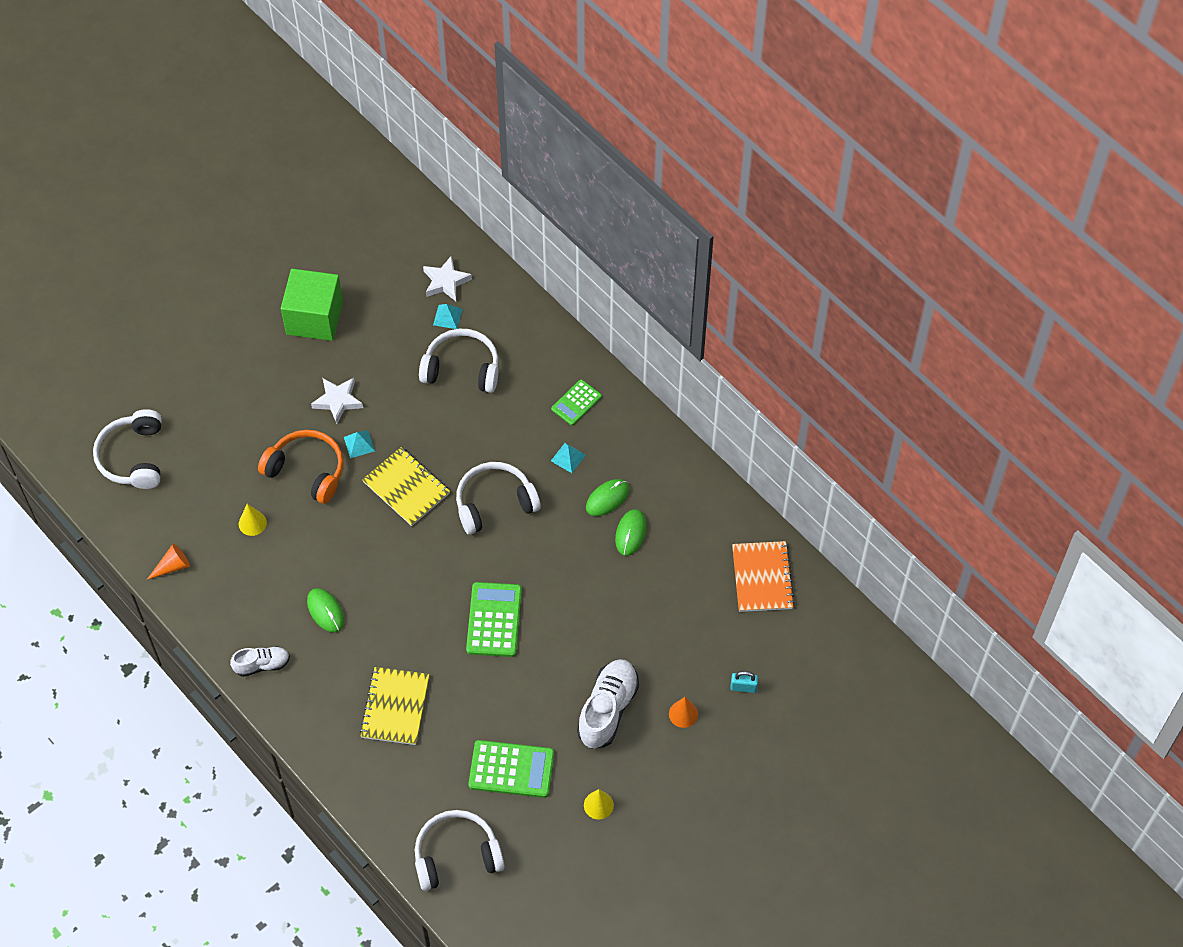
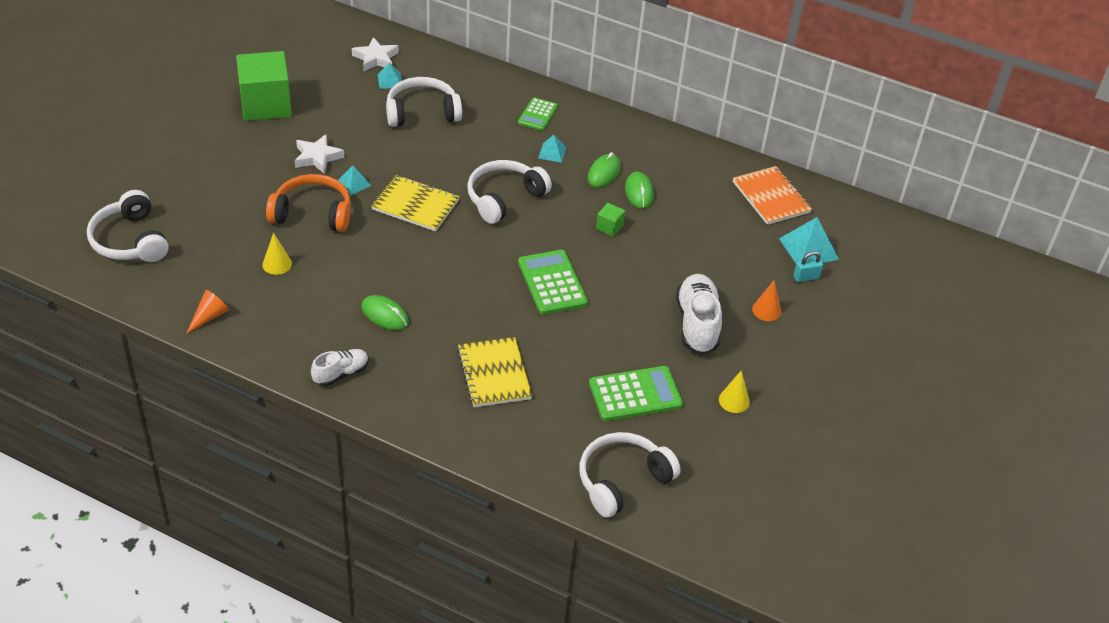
camera: 25 degrees left, 15 degrees down
(580, 568) = (609, 227): none -> green cube
(765, 653) = (808, 248): none -> turquoise pyramid

